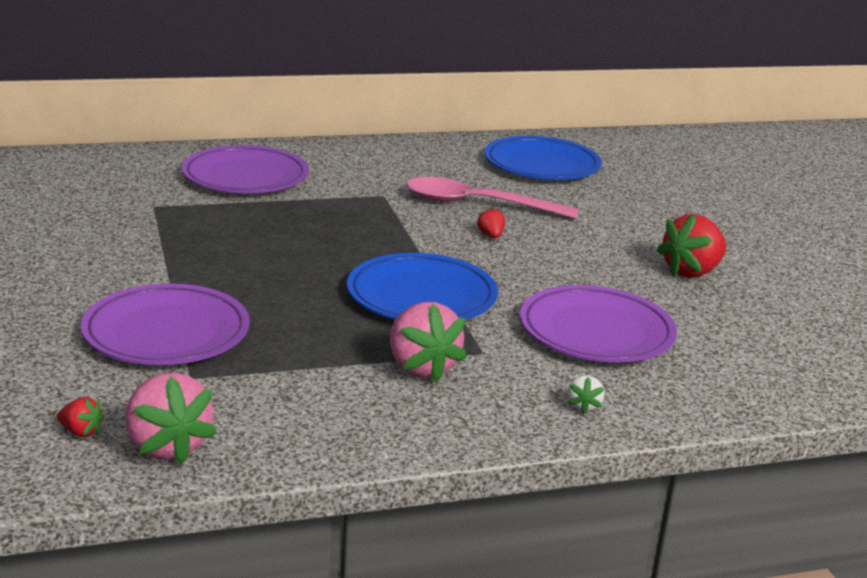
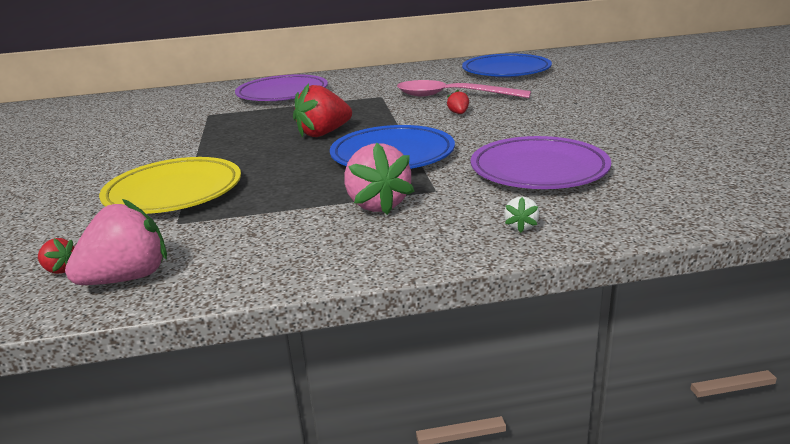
camera: 10 degrees right, 0 degrees up
(166, 333) = (174, 192): purple plate -> yellow plate
(167, 446) = (127, 278): pink strawberry -> pink strawberry turned 105 degrees counterclockwise
(691, 272) = (625, 124): red strawberry -> red strawberry (323, 133)

